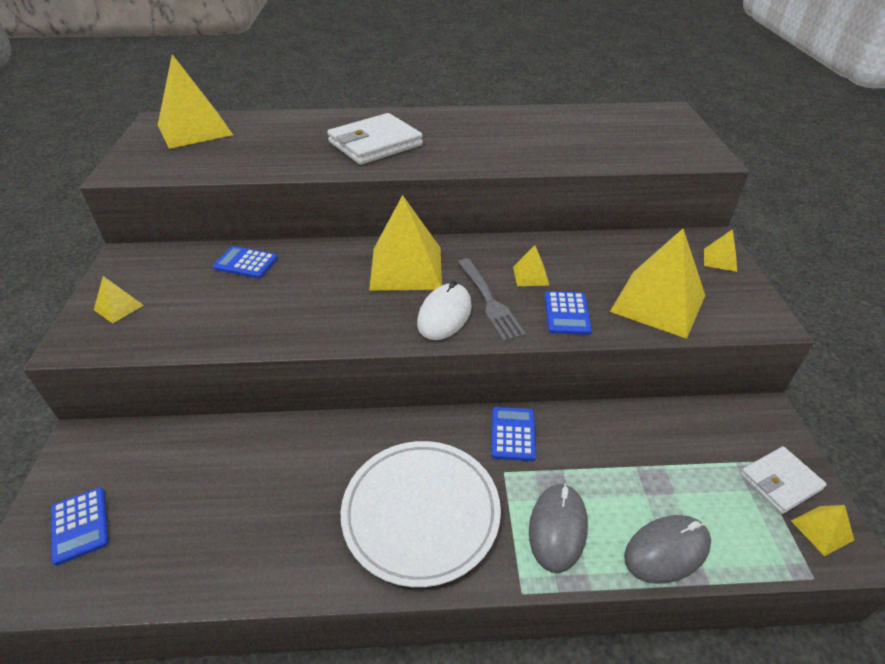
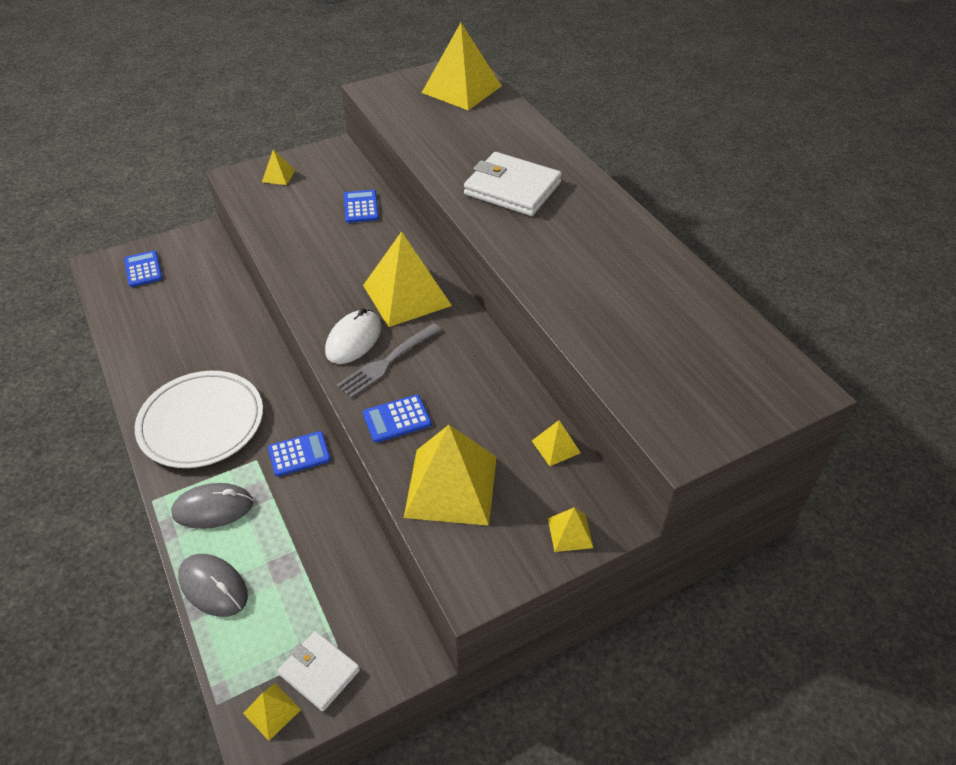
camera: 65 degrees right, 5 degrees up
(80, 525) = (143, 269): blue calculator -> blue calculator turned 120 degrees clockwise
(444, 315) = (353, 340): white mouse -> white mouse turned 60 degrees counterclockwise
(530, 276) = (443, 379): yellow pyramid -> yellow pyramid (555, 446)

